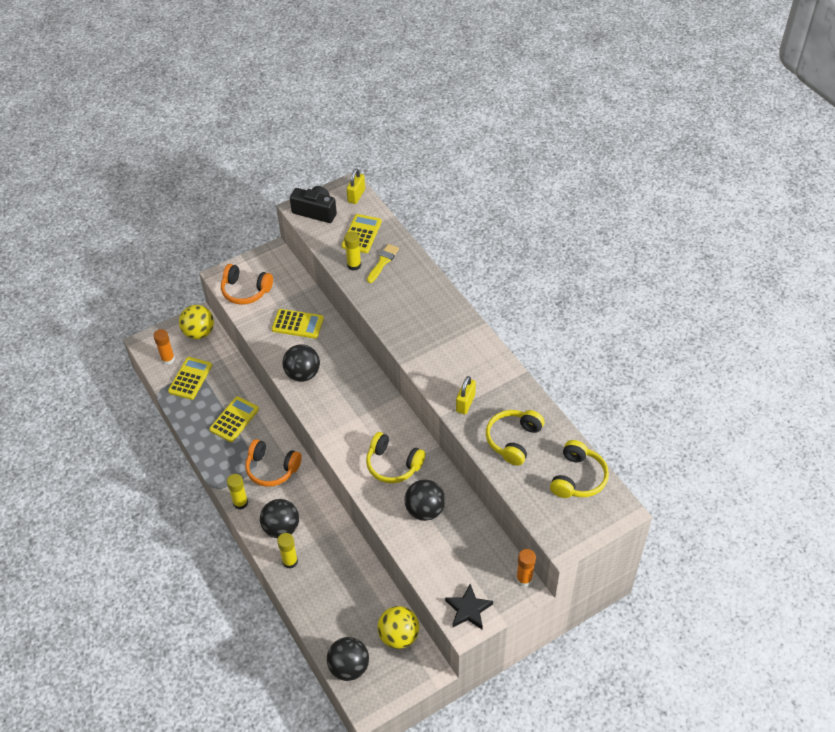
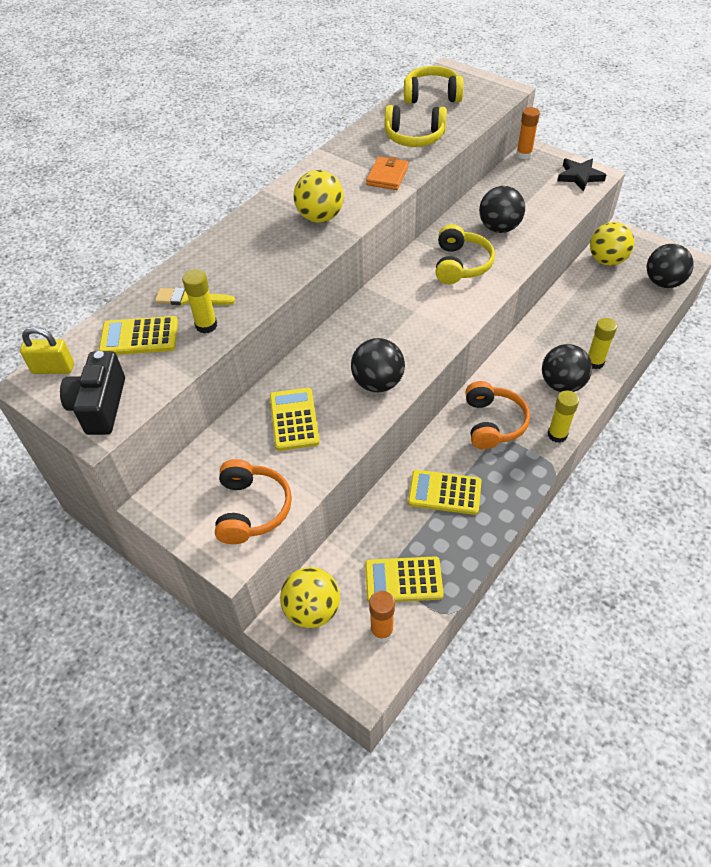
camera: 110 degrees left, 0 degrees up
(433, 347) = (320, 217): none -> yellow ball
(465, 403) = (387, 176): yellow padlock -> orange wallet

